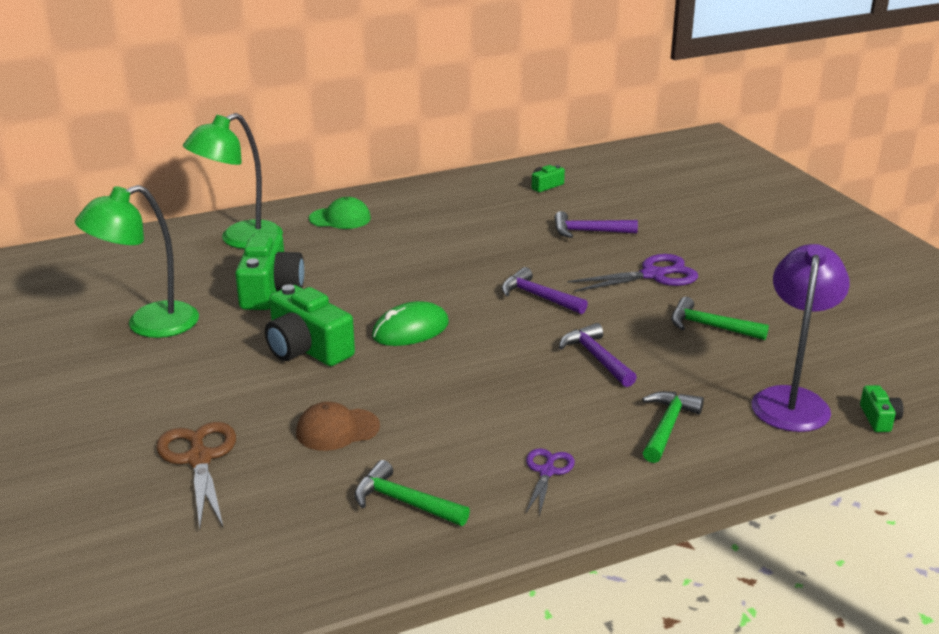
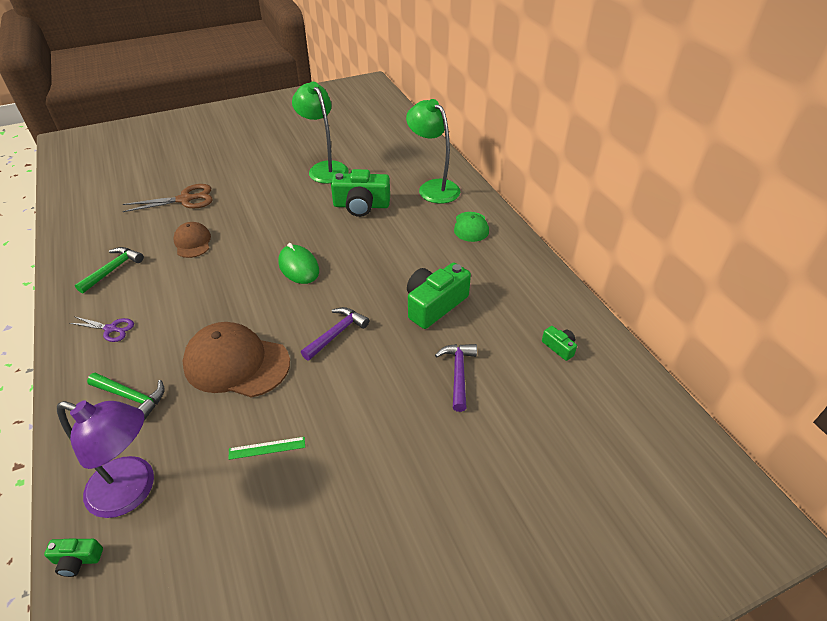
camera: 90 degrees right, 15 degrees up
(307, 348) = (285, 225): green camera -> green camera (434, 305)
(596, 358) = (236, 363): purple hammer -> brown cap
(653, 275) = (368, 415): purple scissors -> none
(710, 326) = (267, 448): green hammer -> green ruler

